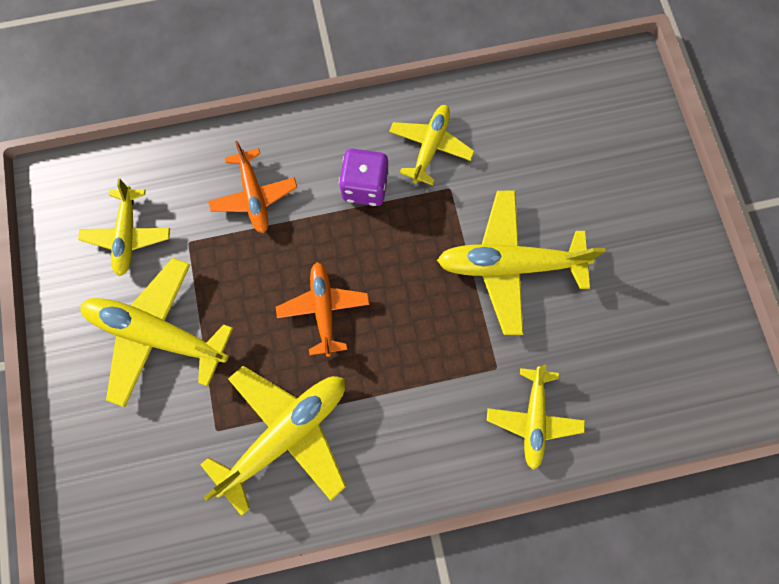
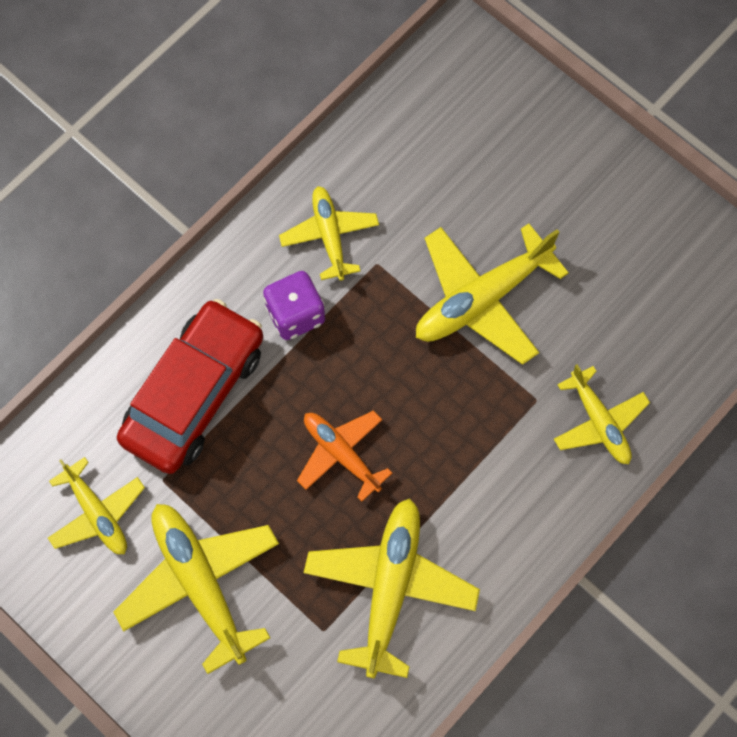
camera: 35 degrees left, 5 degrees down
(158, 333) = (200, 583): yellow plane -> yellow plane turned 75 degrees clockwise
(254, 196) = (194, 393): orange plane -> red car

